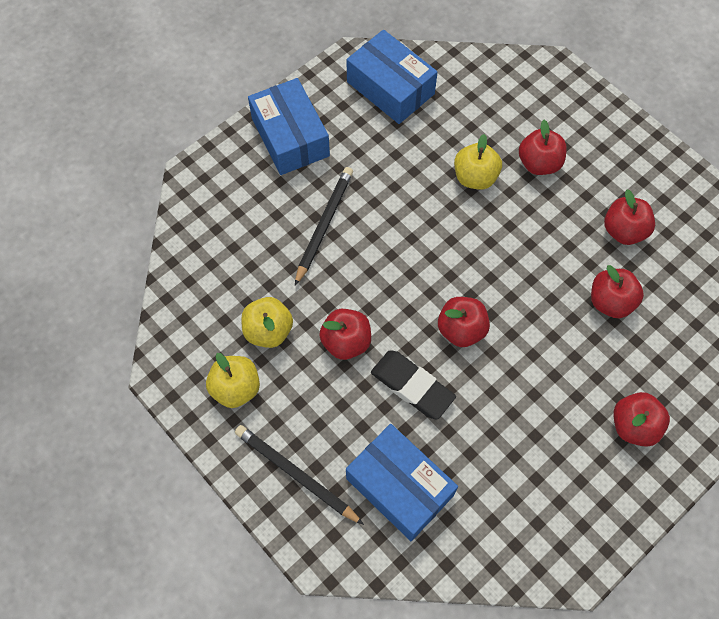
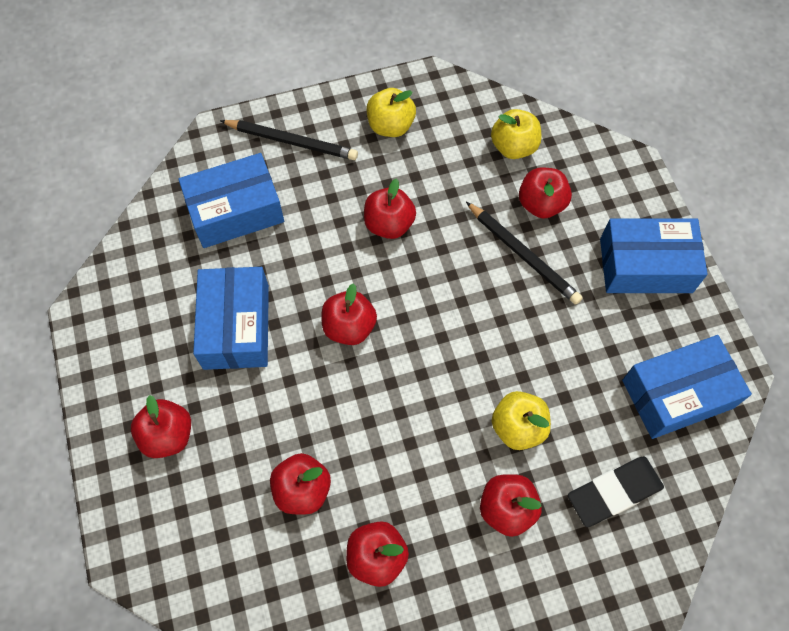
camera: 115 degrees right, 0 degrees up
(266, 229) = (541, 204): none -> red apple
(268, 331) = (432, 168): yellow apple -> yellow apple (513, 147)
(296, 474) = (291, 142): black pencil -> black pencil turned 45 degrees clockwise
(412, 386) = (317, 259): black eraser -> black eraser (614, 492)
(511, 422) = (236, 326): none -> blue box

